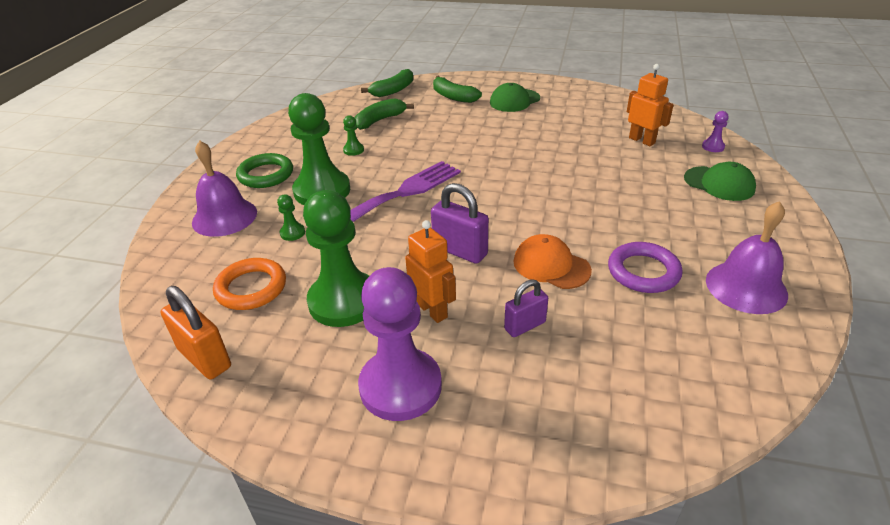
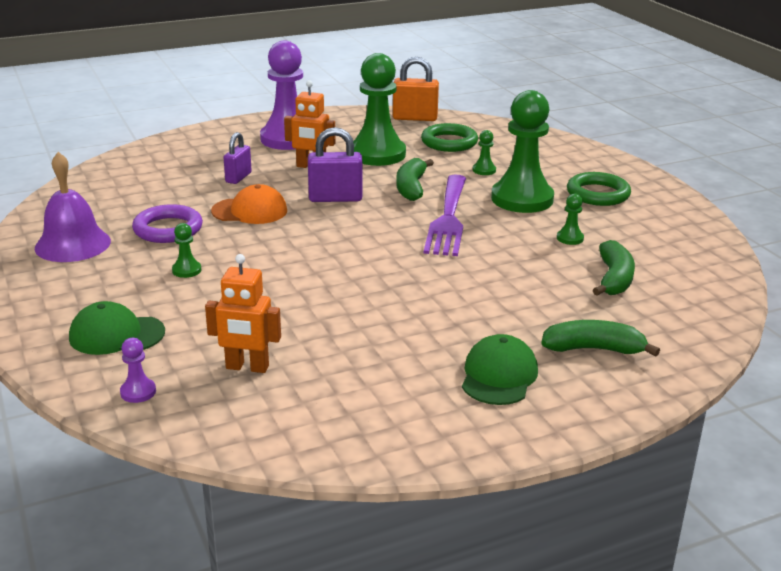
camera: 140 degrees right, 10 degrees down
(224, 217) = (556, 162): purple bell -> none
(251, 288) = (449, 142): orange ring -> green ring
(393, 90) = (691, 328): green banana -> green banana (411, 188)
(647, 218) = (186, 270): none -> green pawn

